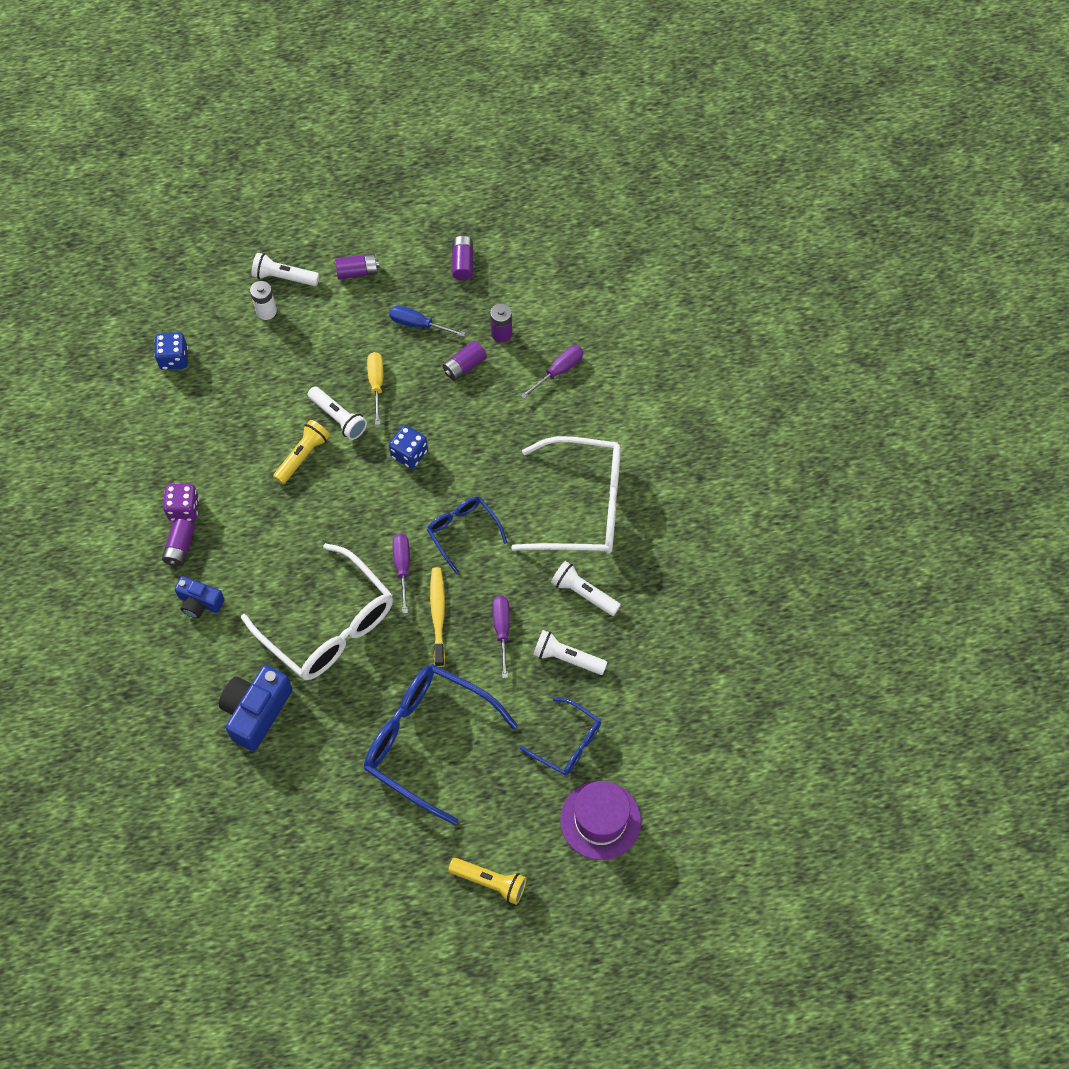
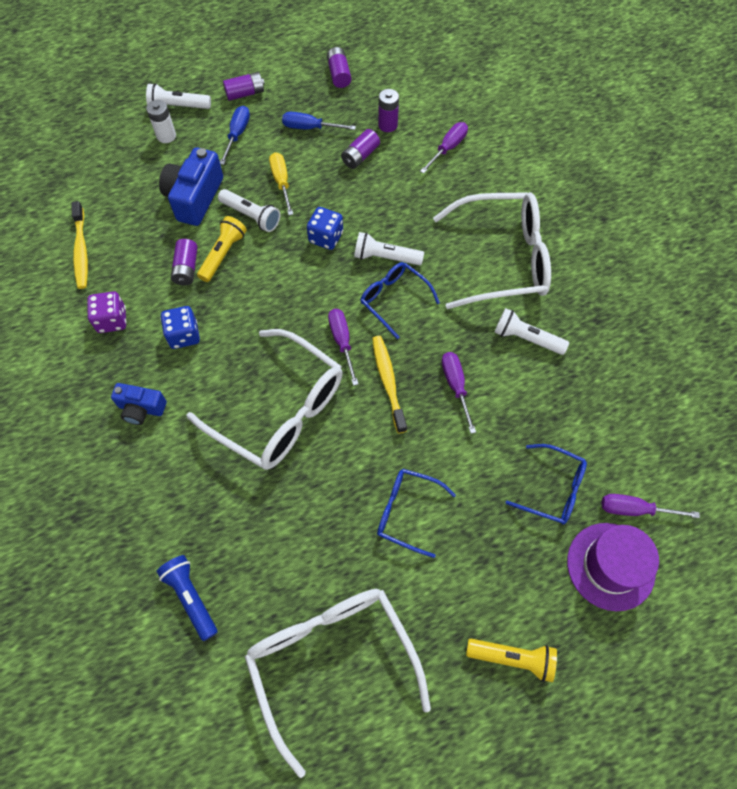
camera: 10 degrees left, 0 degrees up
(163, 429) = (81, 250): none -> yellow toothbrush
(174, 358) = (84, 187): blue dice -> blue dice (184, 335)
(180, 547) = (113, 357): purple battery -> purple battery (186, 268)
(219, 782) = (191, 597): none -> blue flashlight
(256, 711) = (219, 512): blue camera -> blue camera (194, 198)
(332, 856) = (331, 661): none -> white glasses
(340, 320) = (237, 134): none -> blue screwdriver
(427, 740) = (406, 512): blue glasses -> blue glasses, size x0.53
(567, 658) = (528, 403): white flashlight -> white flashlight (385, 257)
(638, 774) = (634, 509): none -> purple screwdriver

